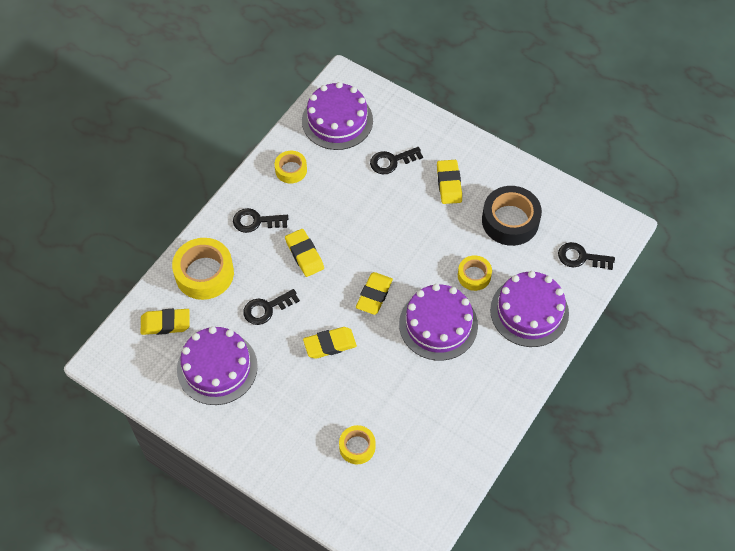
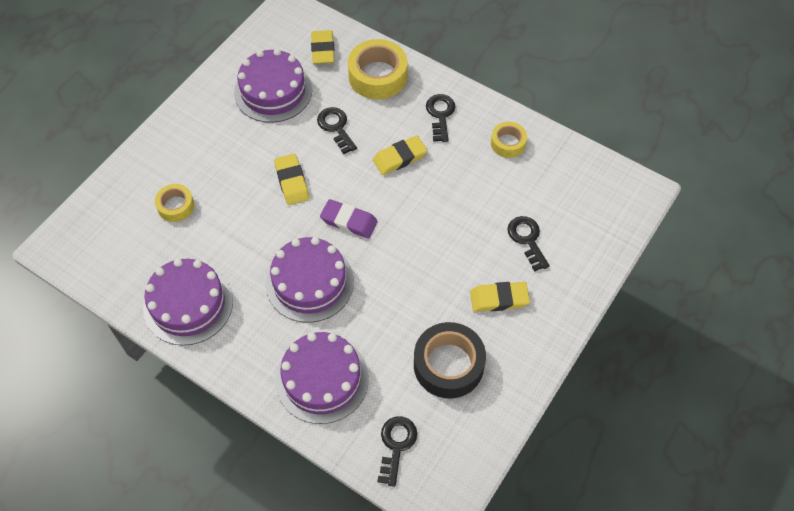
camera: 90 degrees right, 0 degrees up
(337, 120) = (580, 185): purple cake -> purple cake (188, 304)
(374, 295) = (349, 221): yellow eraser -> purple eraser
(474, 276) = (371, 321): yellow tape -> none

